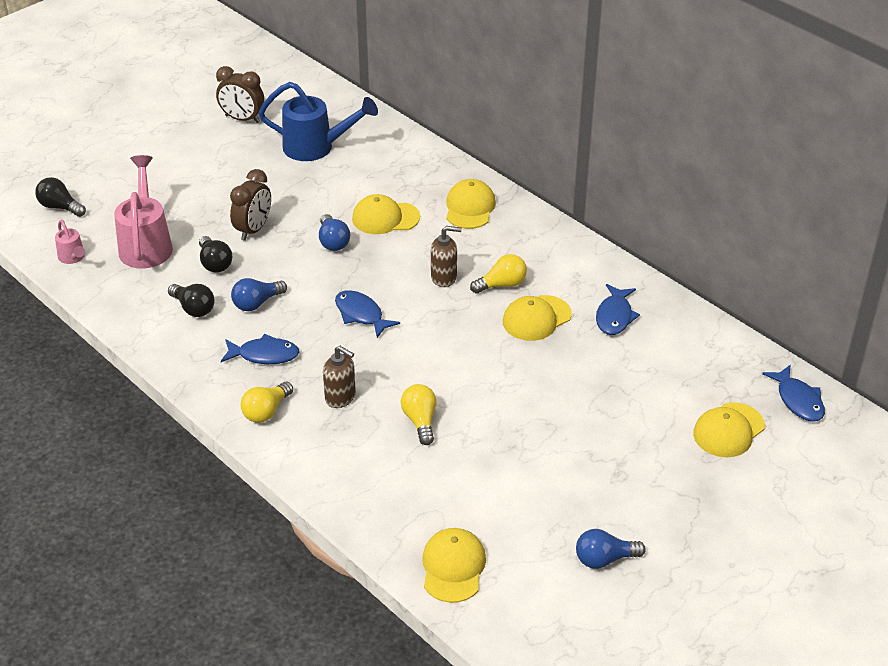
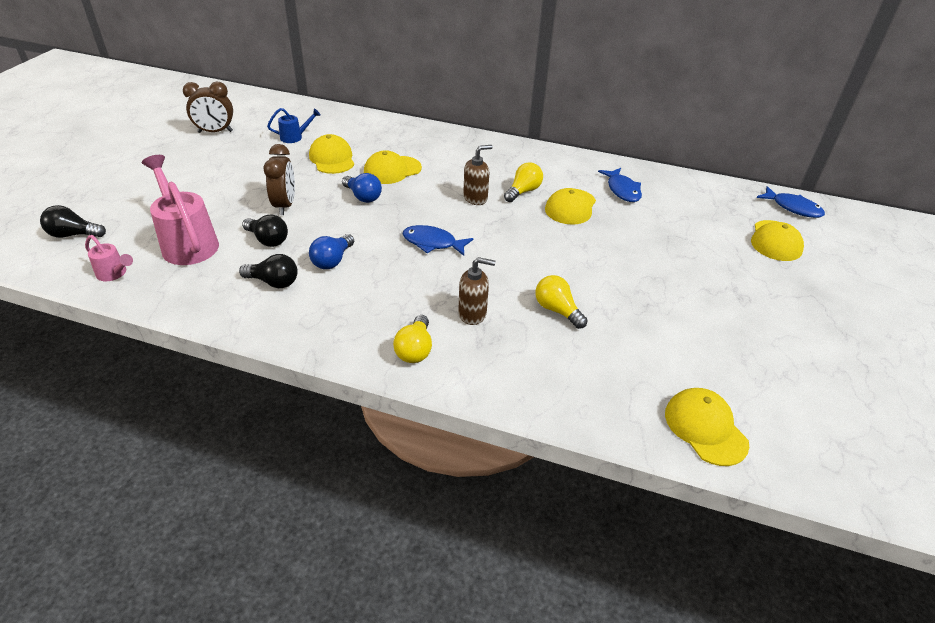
camera: 30 degrees left, 0 degrees up
(264, 355) = (373, 301): blue fish -> none
(316, 147) = (295, 137): blue watering can -> blue watering can, size x0.50
(470, 207) = (451, 148): yellow cap -> yellow cap (332, 159)
(604, 559) = (806, 369): blue light bulb -> none

